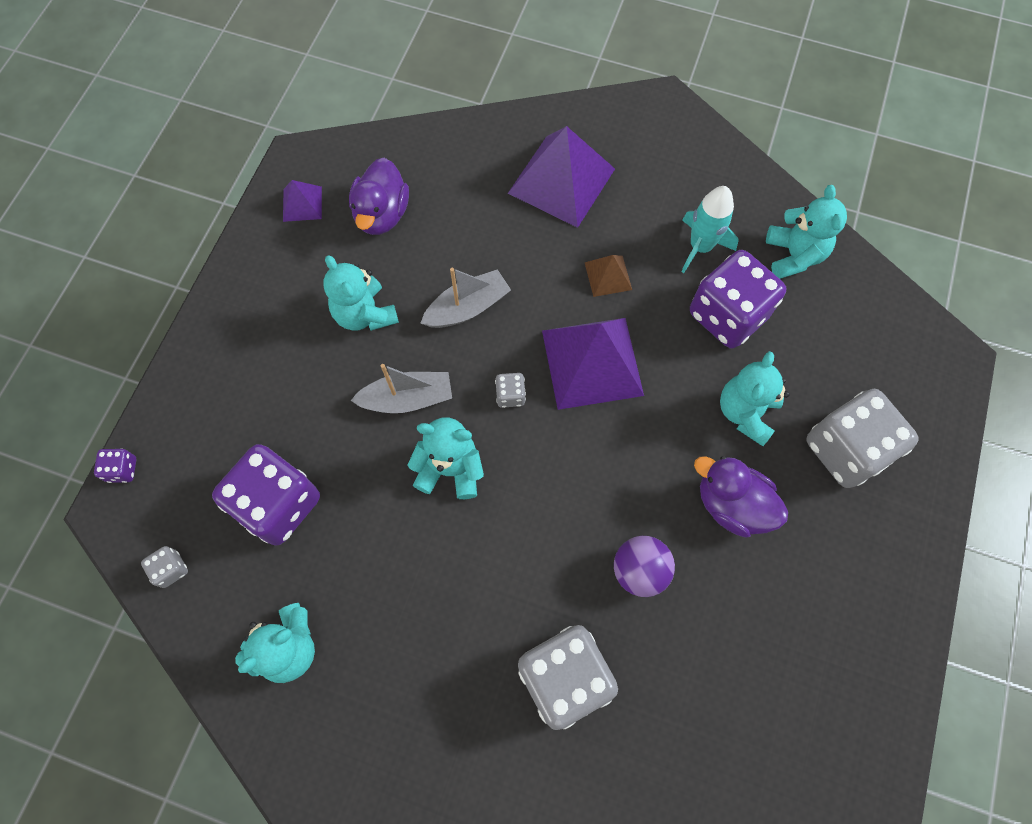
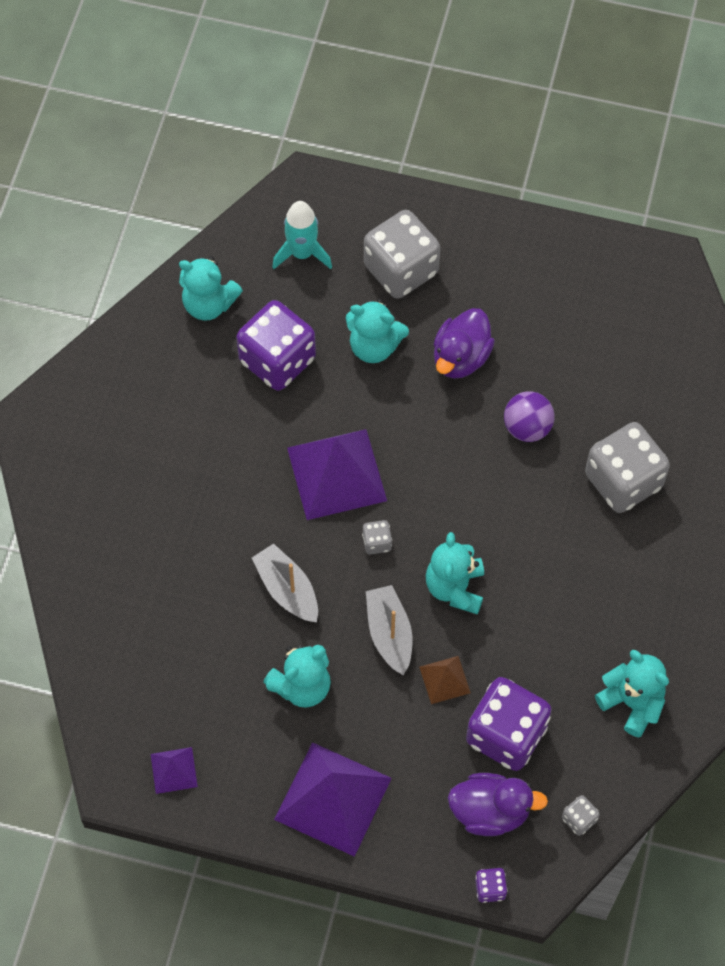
camera: 95 degrees left, 5 degrees down
(382, 214) = (183, 686): purple duck -> purple duck (490, 811)
(561, 180) = (132, 513): purple pyramid -> purple pyramid (333, 798)
(608, 276) = (242, 464): brown pyramid -> brown pyramid (444, 680)
(700, 247) = (204, 383): turquoise rocket -> turquoise rocket (302, 253)
(793, 255) = (209, 304): turquoise teddy bear -> turquoise teddy bear turned 150 degrees counterclockwise

